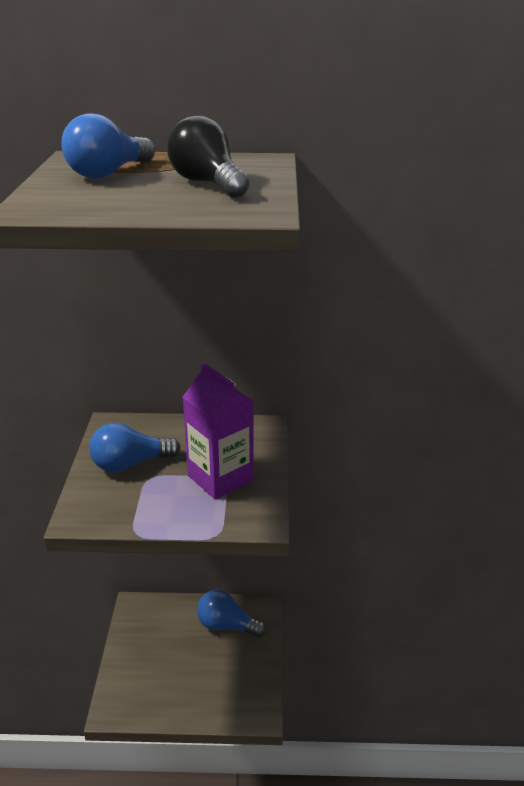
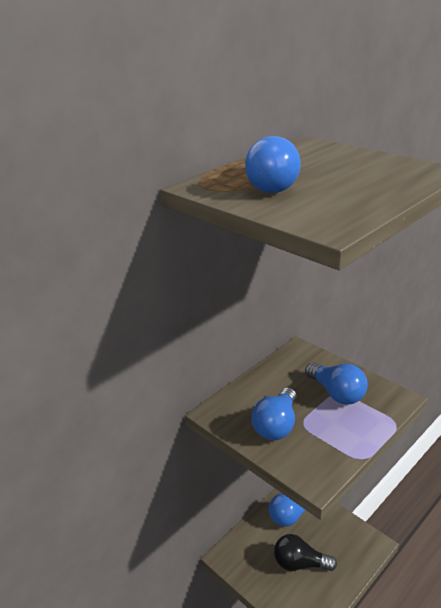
camera: 45 degrees left, 0 degrees up
(207, 184) = (344, 167): black light bulb -> black light bulb (300, 563)
(220, 478) = (336, 393): purple carton -> blue light bulb

